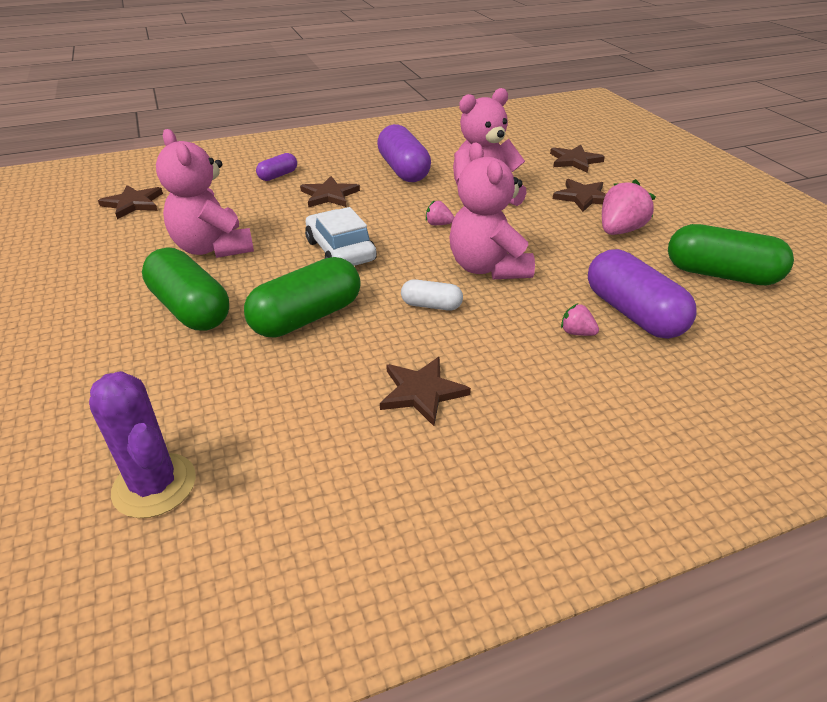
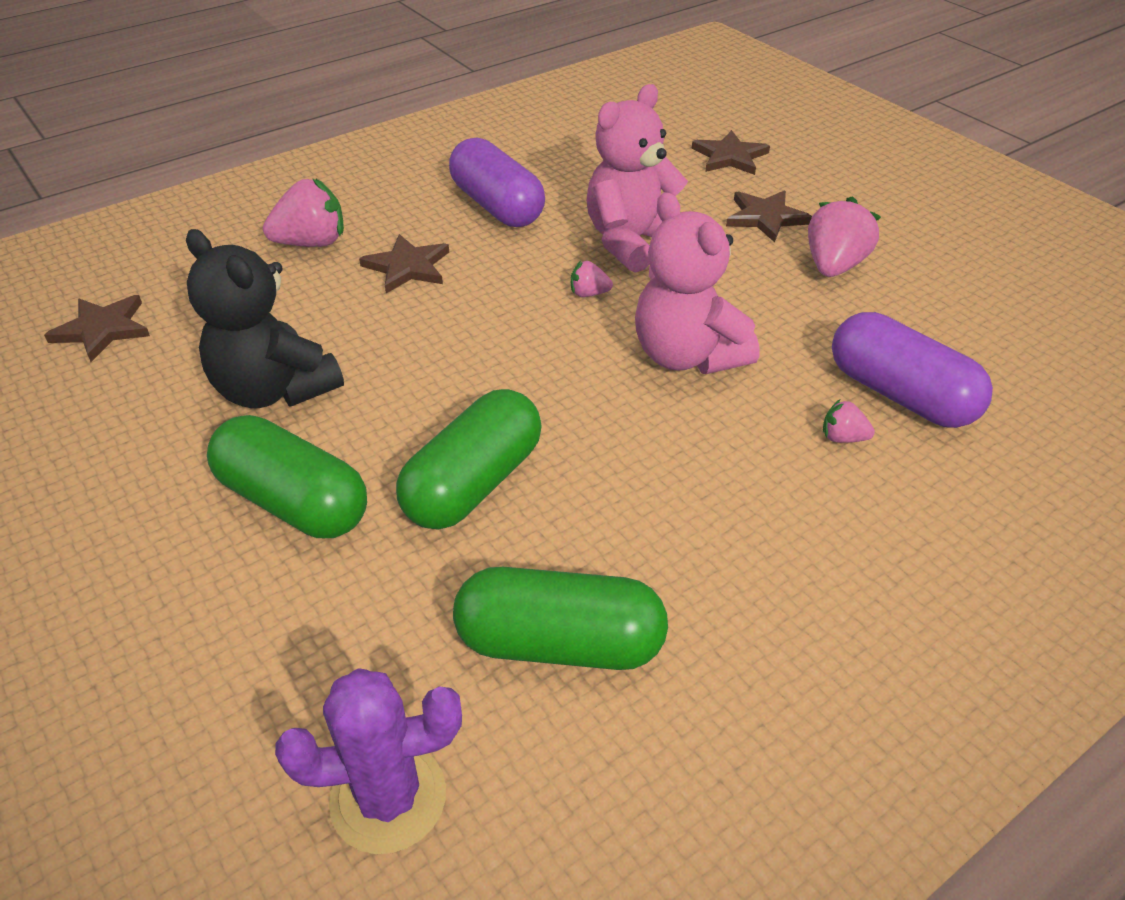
camera: 15 degrees left, 5 degrees up
(154, 485) = (388, 798): purple cactus -> purple cactus turned 45 degrees counterclockwise
(213, 248) = (274, 390): pink teddy bear -> black teddy bear
(278, 176) = (312, 243): purple capsule -> pink strawberry
(340, 251) = (469, 362): white car -> none
(422, 392) = (684, 570): brown star -> none
(431, 305) = (637, 431): white capsule -> none
(721, 275) = (983, 315): green capsule -> green capsule (560, 643)

